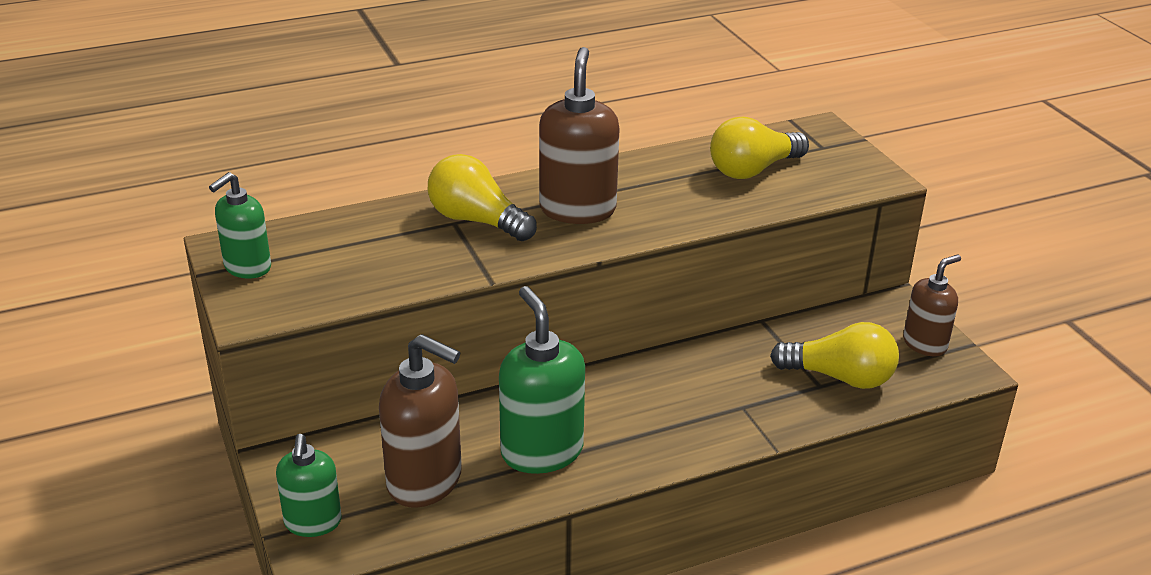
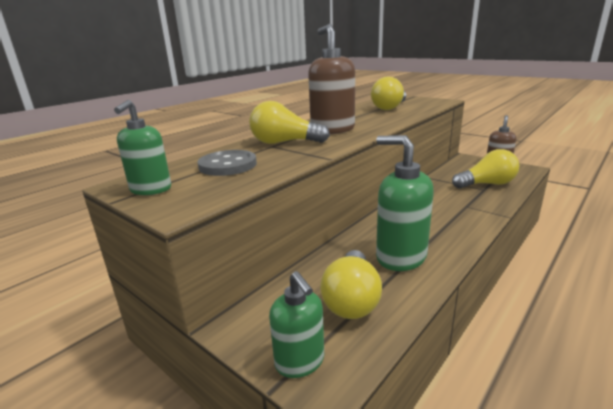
camera: 25 degrees left, 10 degrees down
(361, 249) = (227, 165): none -> grey button
(425, 481) = (352, 299): brown soap dispenser -> yellow light bulb

